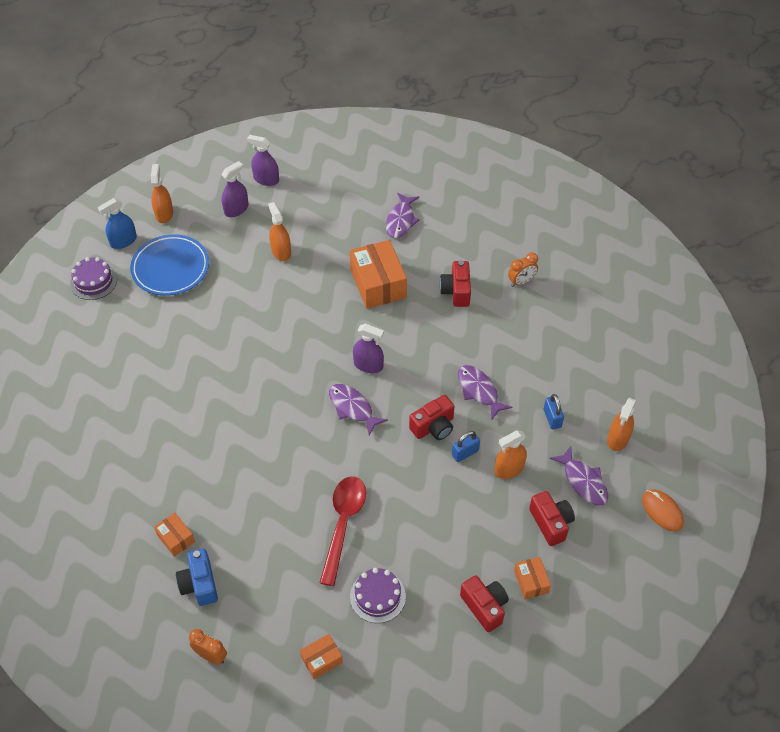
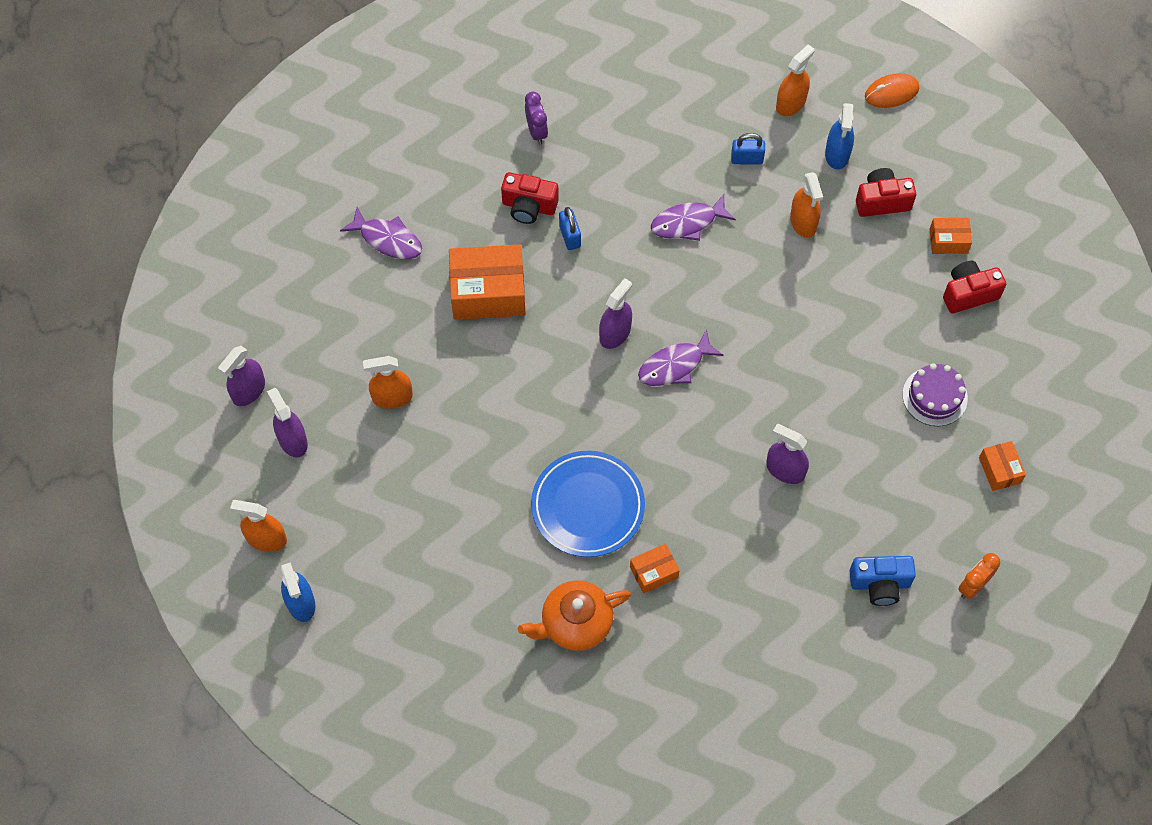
camera: 75 degrees left, 10 degrees up
(93, 281) = (365, 653): purple cake -> none
(133, 390) = (575, 623): none -> orange teapot
(170, 268) = (374, 545): blue plate -> blue plate (588, 506)
(176, 538) = (812, 602): orange box -> orange box (654, 572)
(283, 498) = (785, 470): none -> purple spray bottle
(343, 524) = (835, 412): red spoon -> none
(433, 427) = (726, 284): red camera -> none
(465, 453) = (770, 261): blue padlock -> blue padlock (570, 236)
(521, 282) = (536, 132): orange clock -> purple clock
(583, 481) = (837, 154): purple fish -> blue spray bottle
(618, 439) = (790, 103): orange spray bottle -> orange spray bottle turned 90 degrees counterclockwise

